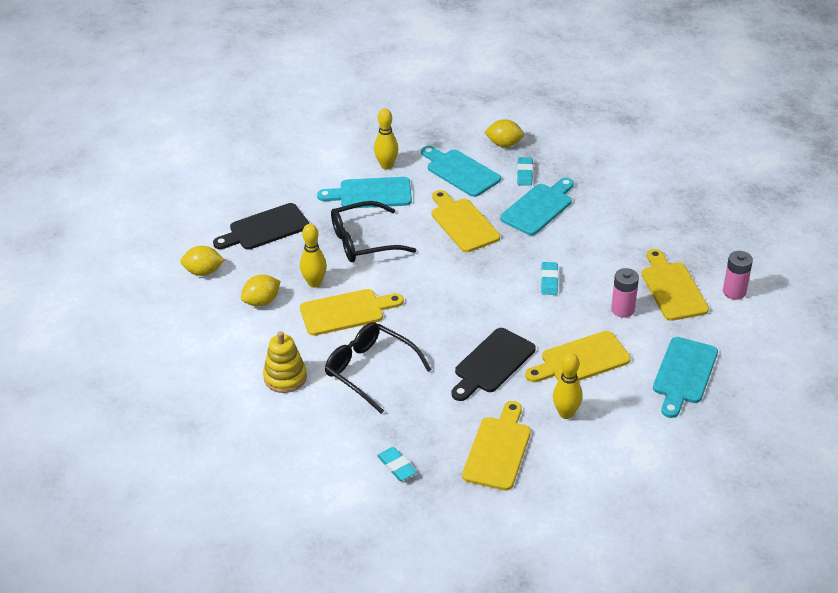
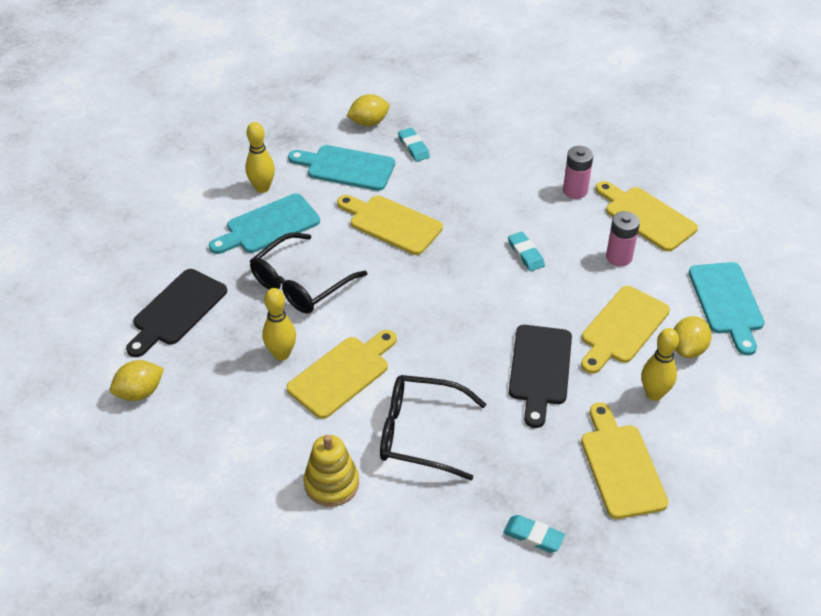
camera: 30 degrees left, 5 degrees up
(261, 301) = (236, 401): yellow lemon -> yellow lemon (688, 349)
(538, 208) = (455, 179): turquoise cutting board -> none
(734, 292) = (703, 199): pink battery -> pink battery (575, 191)

